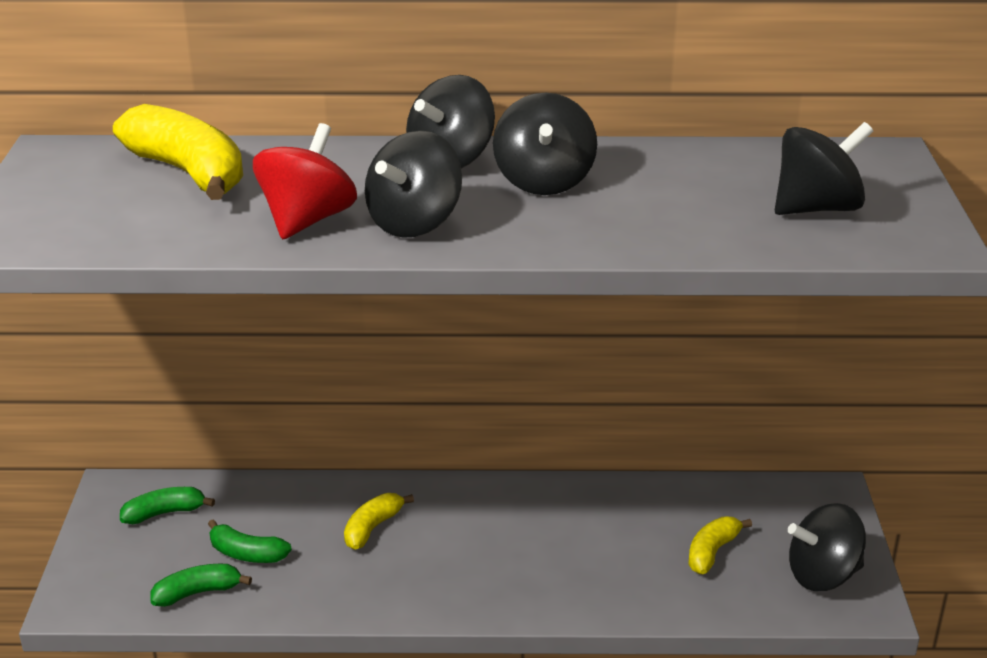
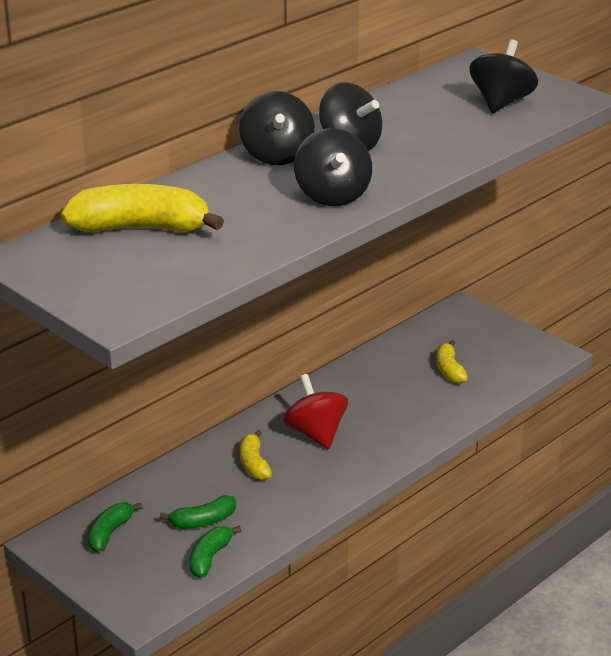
camera: 45 degrees left, 0 degrees up
(307, 220) = (273, 220): red spinning top -> red spinning top (316, 433)
(823, 575) = (514, 350): black spinning top -> none

